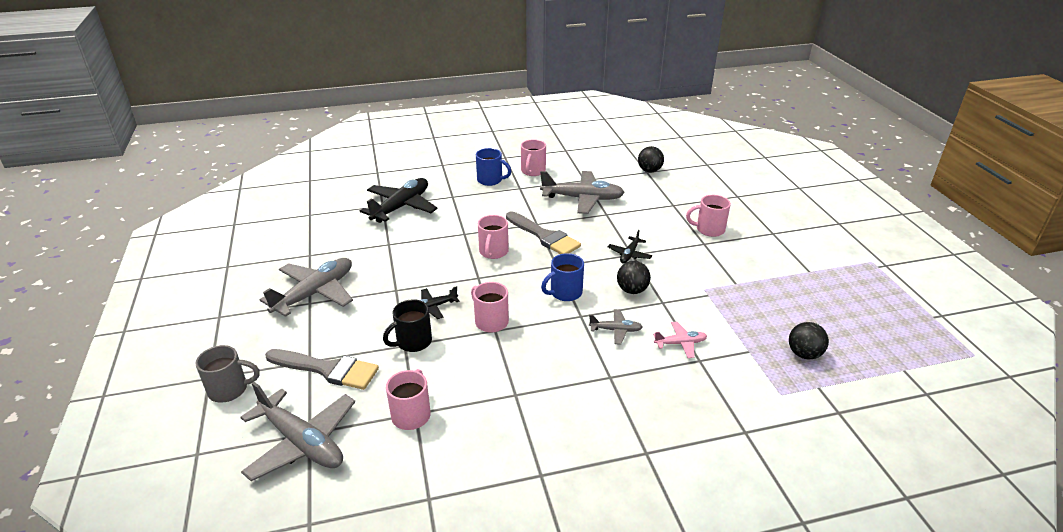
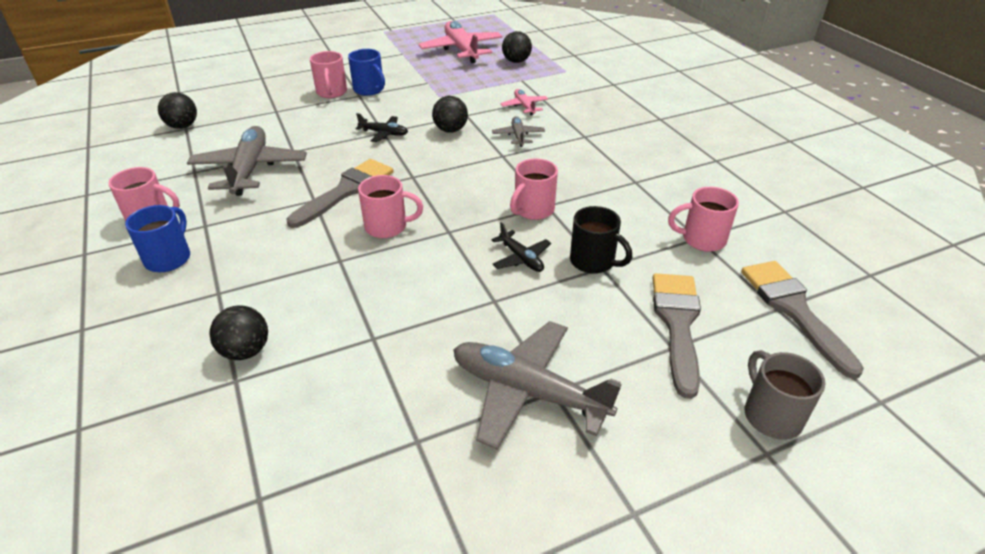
camera: 100 degrees left, 5 degrees up
(302, 442) = (793, 310): grey plane -> grey brush
(401, 207) = (246, 351): black plane -> black ball
(565, 293) = (465, 167): blue mug -> blue mug (369, 90)
(830, 314) = (461, 50): none -> pink plane

